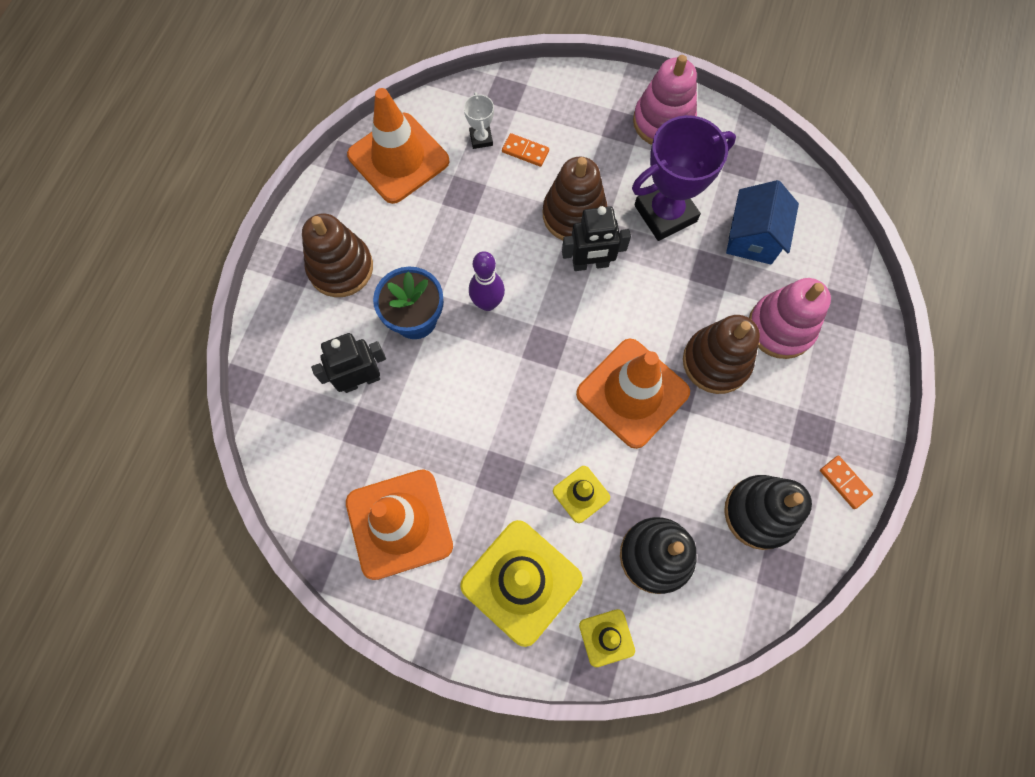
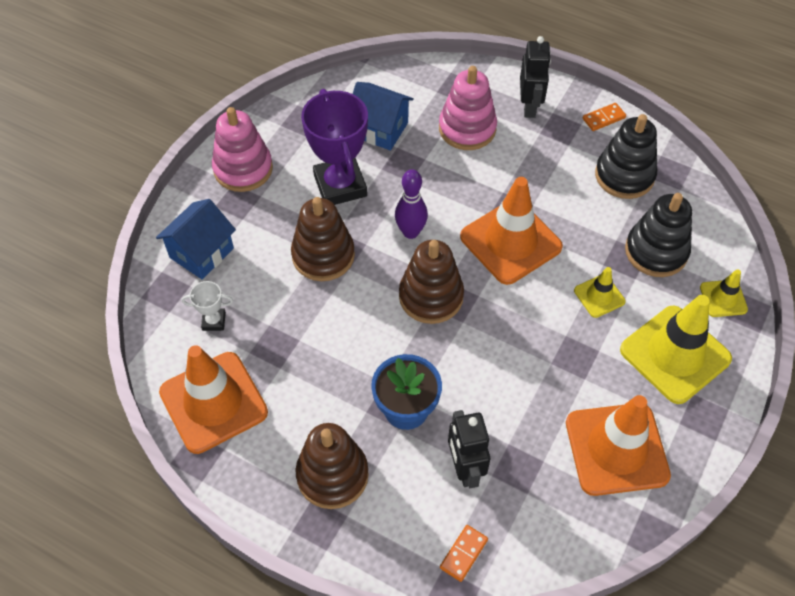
camera: 80 degrees left, 15 degrees down
(487, 303) = (401, 342): purple bowling pin -> purple bowling pin (410, 232)
(525, 151) = (241, 284): orange domino -> orange domino (463, 553)
(554, 111) = (201, 253): none -> blue house
(590, 264) = (378, 251): black robot -> black robot (529, 106)
(716, 362) = (490, 177): brown stacking toy -> brown stacking toy (431, 296)

